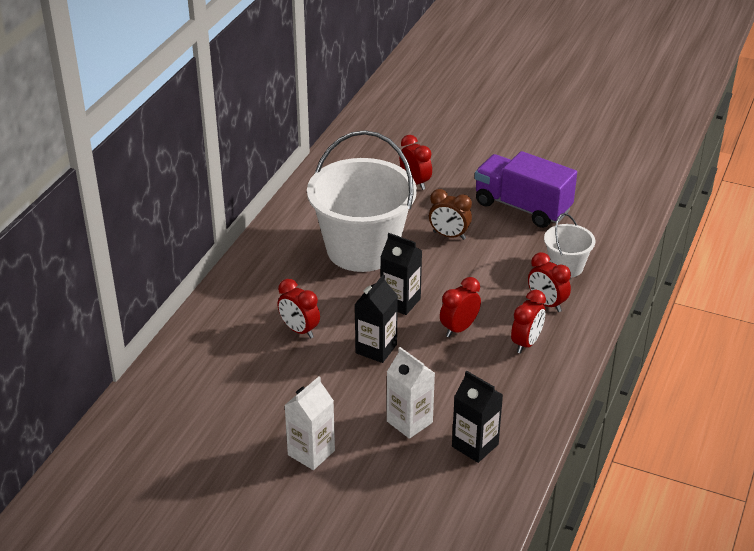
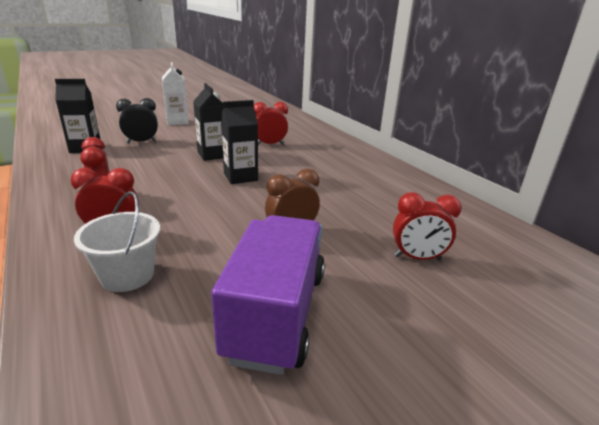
camera: 125 degrees right, 10 degrees down
(362, 249) = (327, 188): white bucket -> none
(409, 422) = (141, 142): white carton -> black clock
(459, 328) = (173, 183): red clock -> none
(522, 207) = (276, 314): purple truck -> purple truck turned 60 degrees counterclockwise

